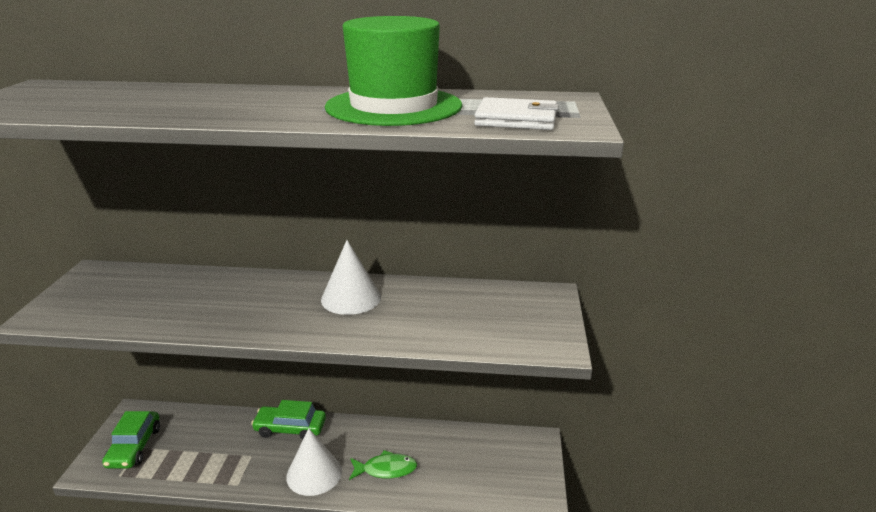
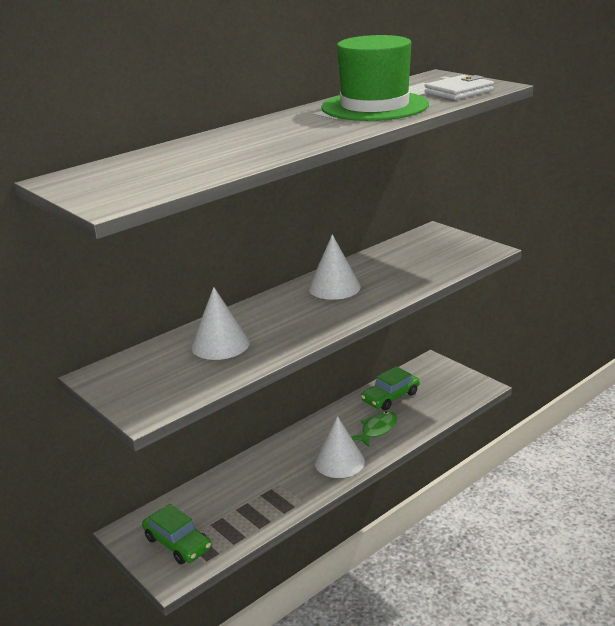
camera: 45 degrees left, 0 degrees up
(184, 295) = (220, 344): none -> white cone
(290, 428) = (274, 454): green car -> green car (390, 397)

